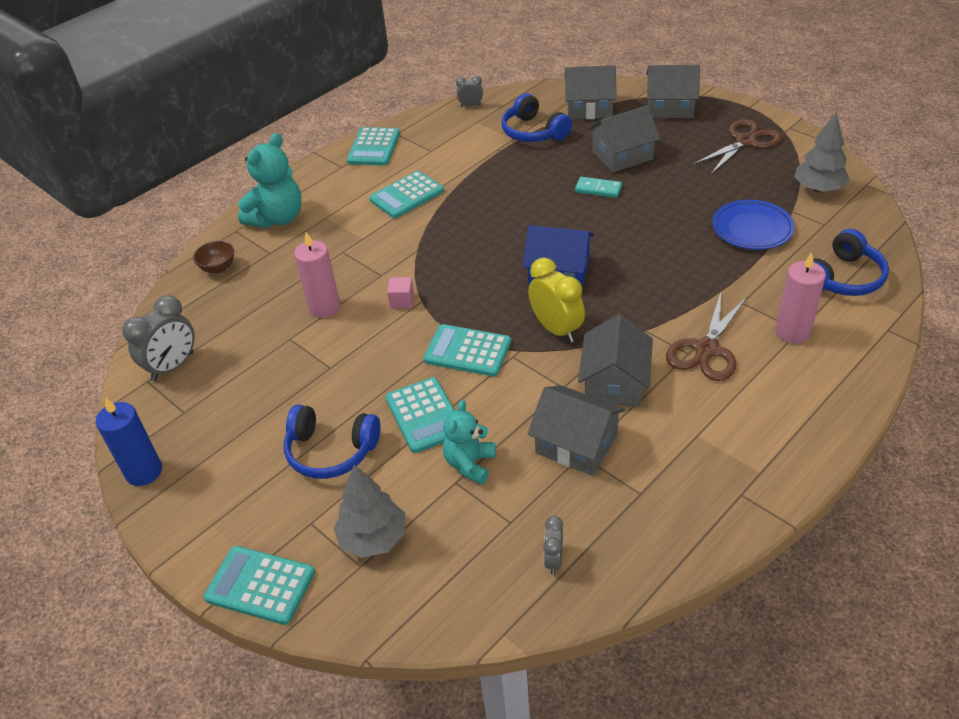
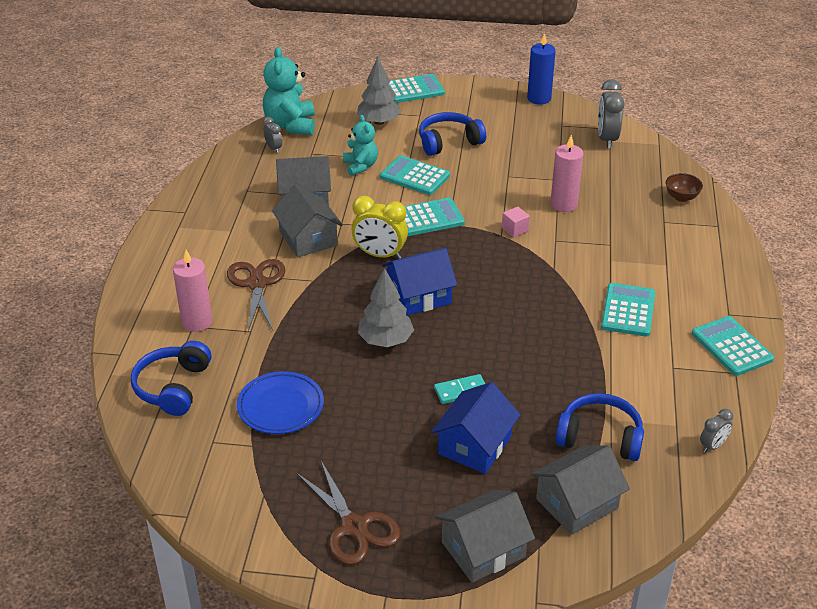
camera: 140 degrees right, 5 degrees down
(277, 218) = (702, 247): turquoise teddy bear -> turquoise teddy bear (290, 125)
(622, 155) = (474, 445): grey house -> blue house
(745, 141) = (354, 527): brown scissors -> brown scissors turned 45 degrees counterclockwise
(818, 189) = (237, 487): grey tree -> grey tree (385, 340)

